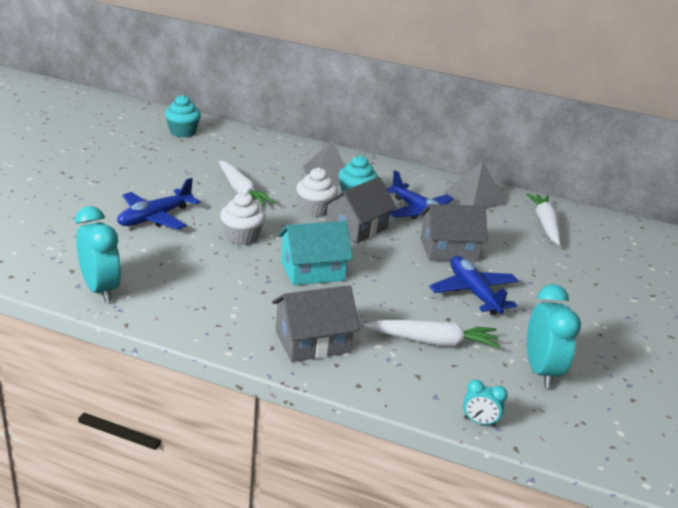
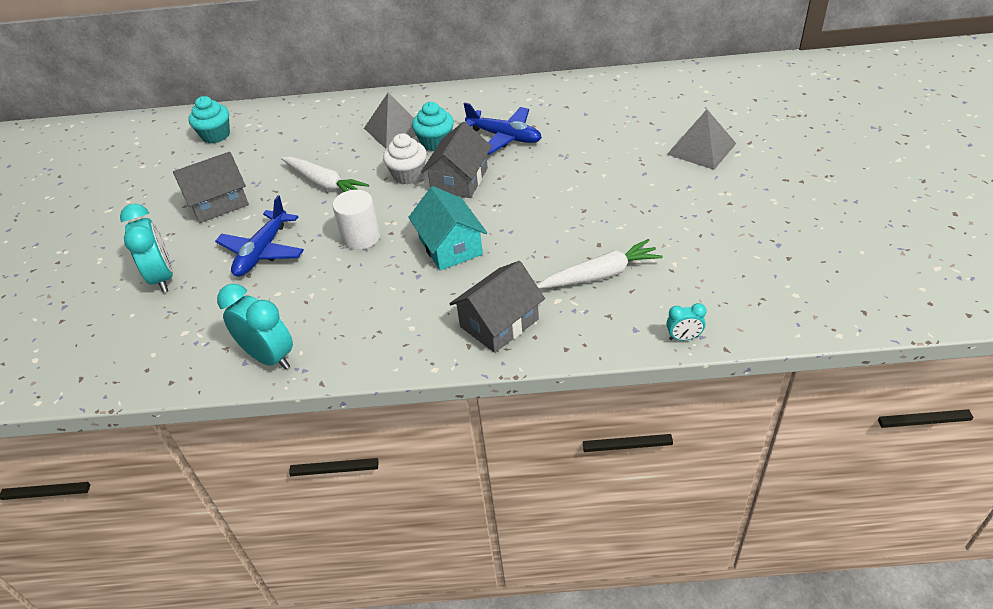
camera: 15 degrees left, 15 degrees up
(242, 237) = (361, 237): white cupcake -> white cylinder
(312, 271) = (450, 246): turquoise house -> turquoise house turned 75 degrees counterclockwise
(448, 250) = (555, 168): grey house -> grey house (219, 203)
(473, 292) = (604, 207): blue plane -> none
(474, 198) = (544, 98): grey pyramid -> grey pyramid (701, 148)
(541, 371) = (704, 263): turquoise clock -> turquoise clock (163, 277)
(545, 224) = (621, 103): white carrot -> none

